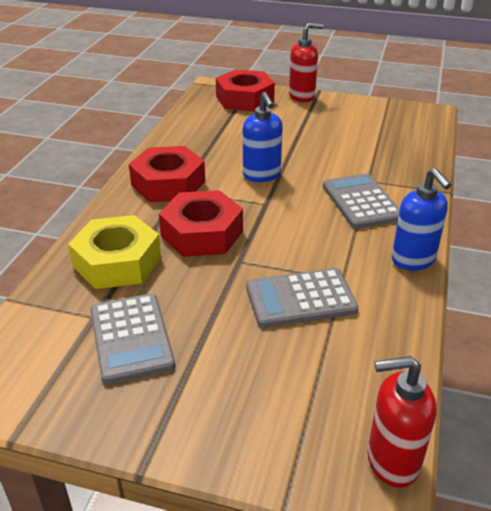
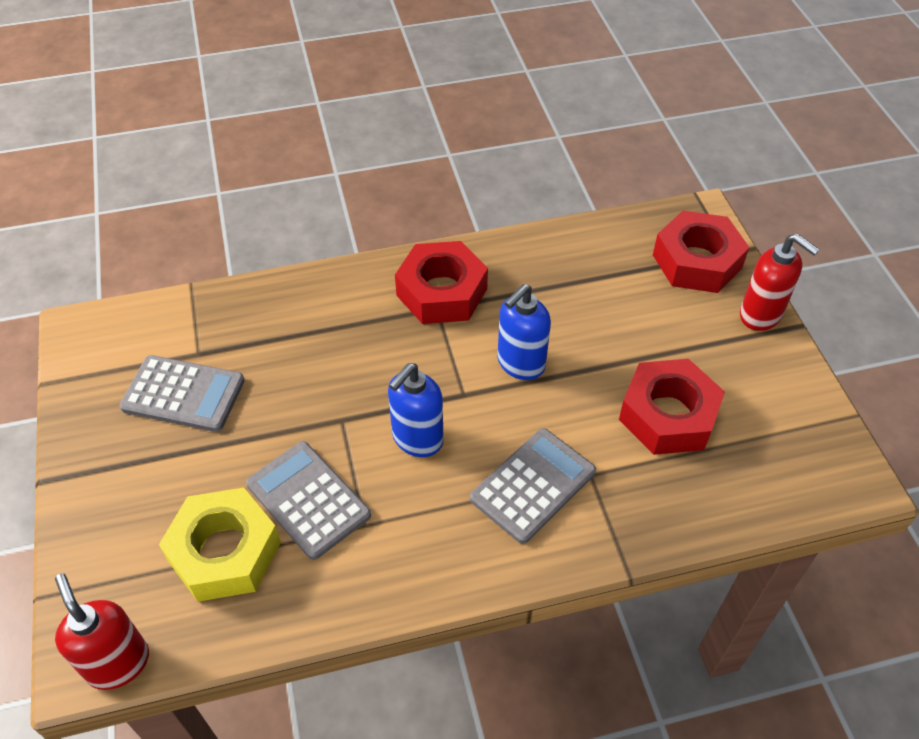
camera: 60 degrees right, 15 degrees up
(117, 262) = (282, 326): yellow nut -> yellow nut (225, 551)
(131, 338) = (183, 394): grey calculator -> grey calculator turned 120 degrees counterclockwise
(202, 233) = (369, 366): red nut -> red nut (668, 415)
(413, 260) = (441, 583): blue soap dispenser -> blue soap dispenser (417, 439)

